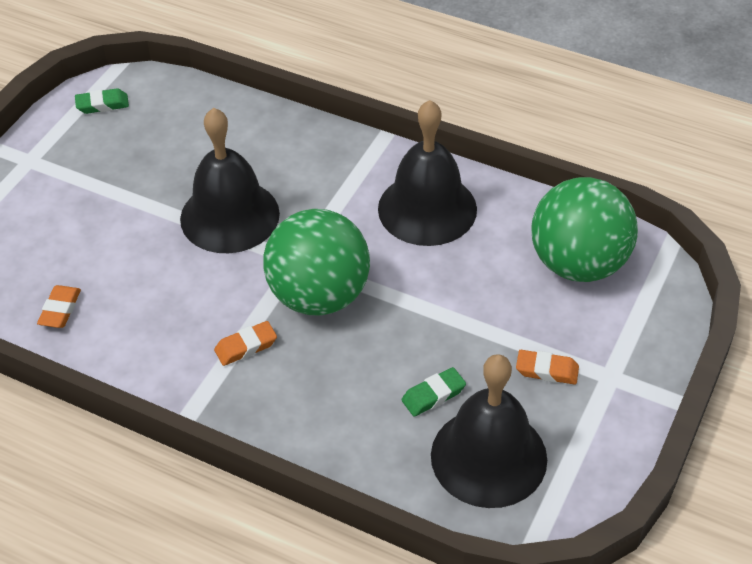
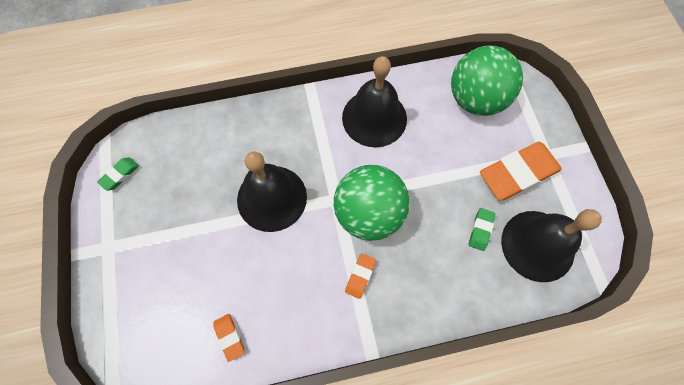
camera: 40 degrees left, 20 degrees up
(547, 370) = (517, 173): orange eraser -> orange eraser, size x2.19

